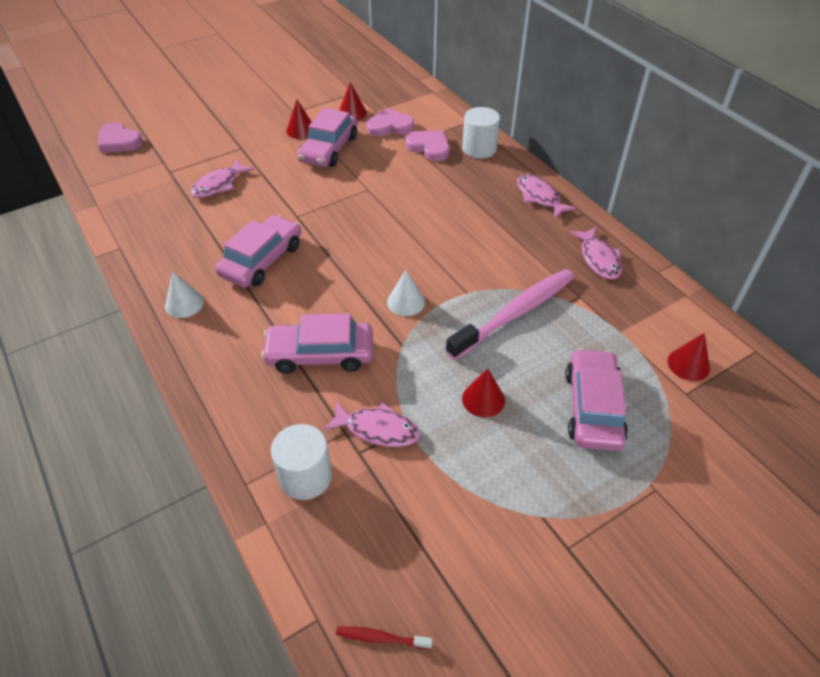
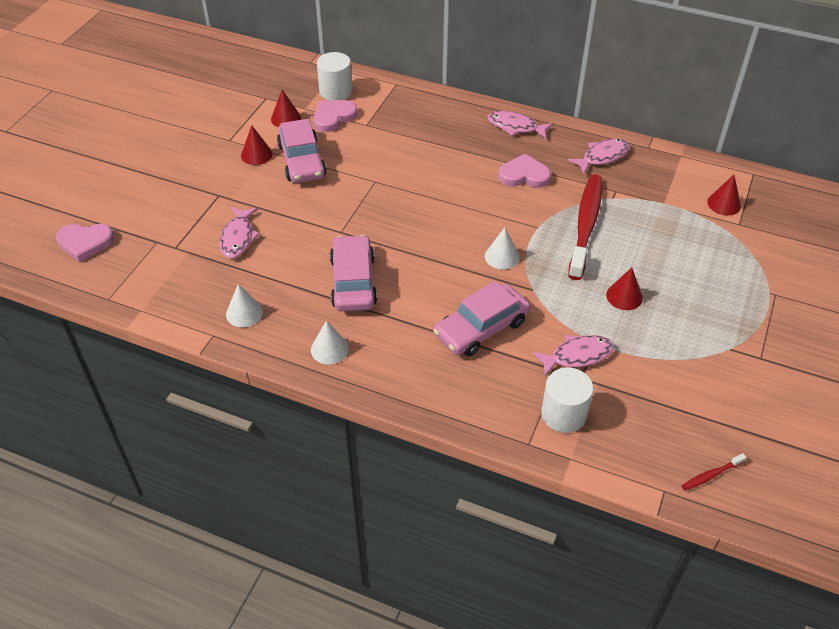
camera: 35 degrees left, 0 degrees up
(158, 243) = (244, 313): none -> white cone
(429, 147) = (387, 122): pink heart -> pink heart (524, 175)
(479, 149) = (429, 106): white cylinder -> white cylinder (336, 91)
(514, 314) = (585, 226): pink toothbrush -> red toothbrush
(593, 407) = (695, 263): pink car -> none
(598, 259) = (602, 156): pink fish -> pink fish turned 75 degrees counterclockwise

